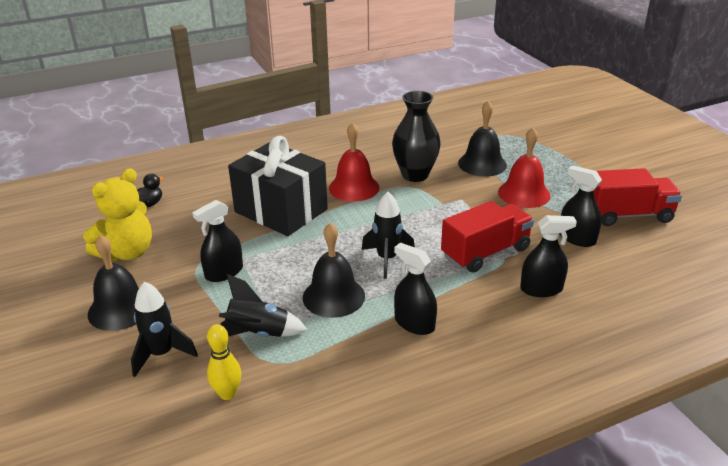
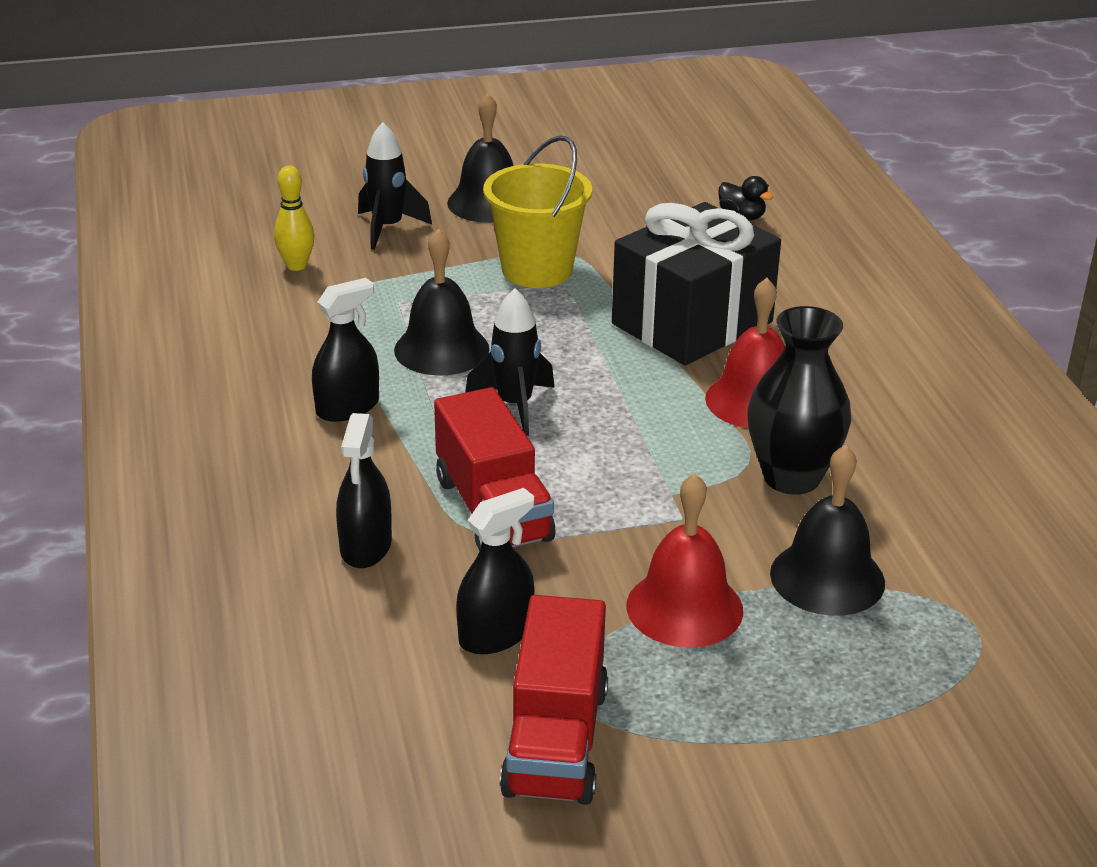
camera: 100 degrees right, 0 degrees up
(127, 253) = (613, 204): yellow teddy bear -> none
(224, 272) = (537, 270): black spray bottle -> yellow bucket
(258, 334) = (391, 288): black rocket -> none

